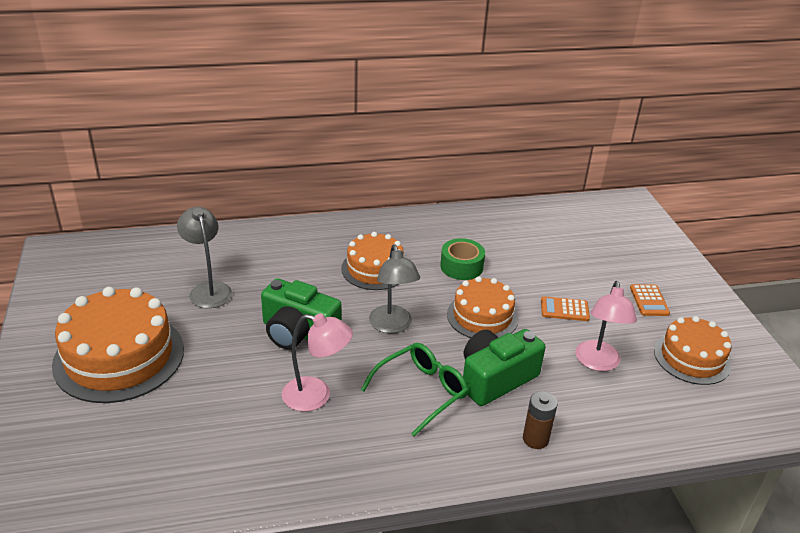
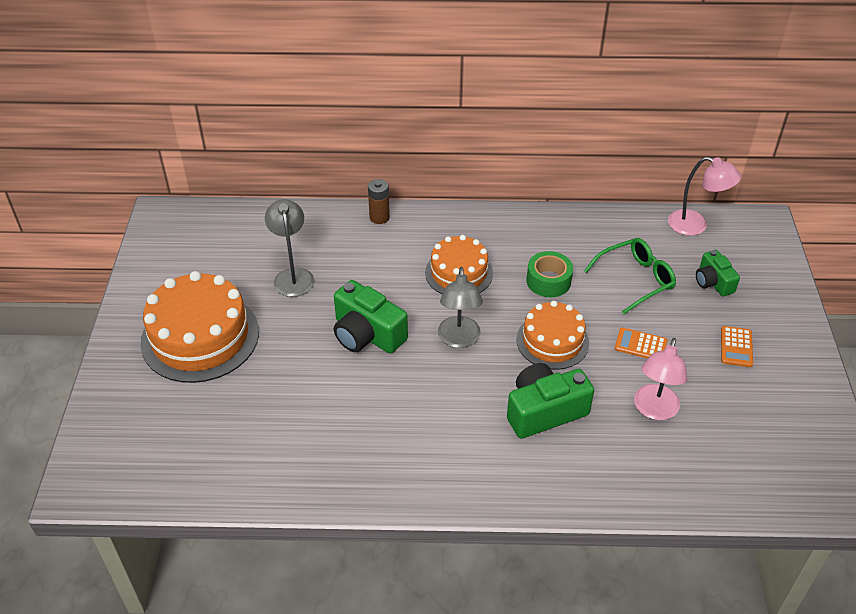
camera: 15 degrees right, 10 degrees up
(316, 396) = (368, 404): pink lamp -> pink lamp (695, 225)
(421, 391) = (468, 414): green glasses -> green glasses (635, 279)
(535, 439) = (563, 480): brown battery -> brown battery (379, 217)
(608, 251) = (713, 282): none -> green camera
(692, 358) = (757, 419): orange cake -> none

